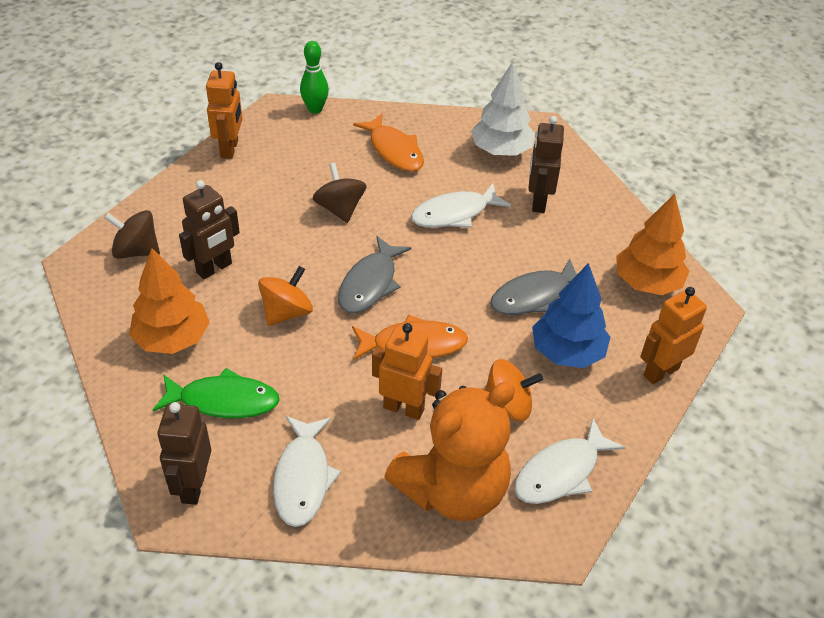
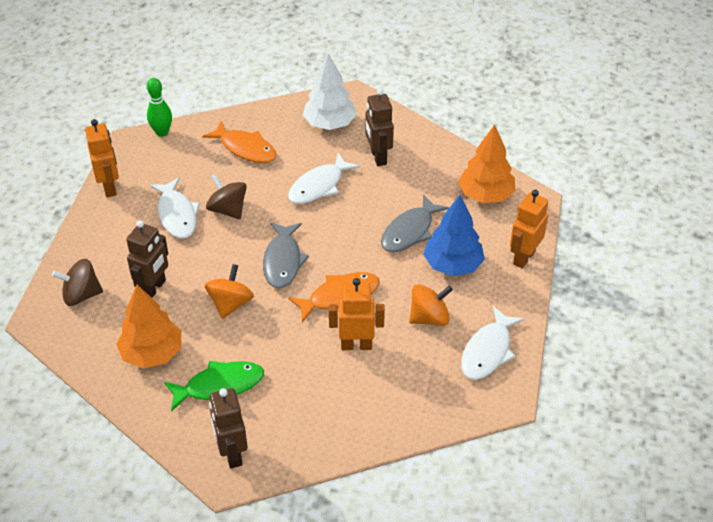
camera: 20 degrees left, 0 degrees up
(303, 478) = (309, 419): white fish -> white fish (177, 215)
(453, 490) = (420, 390): orange teddy bear -> none

